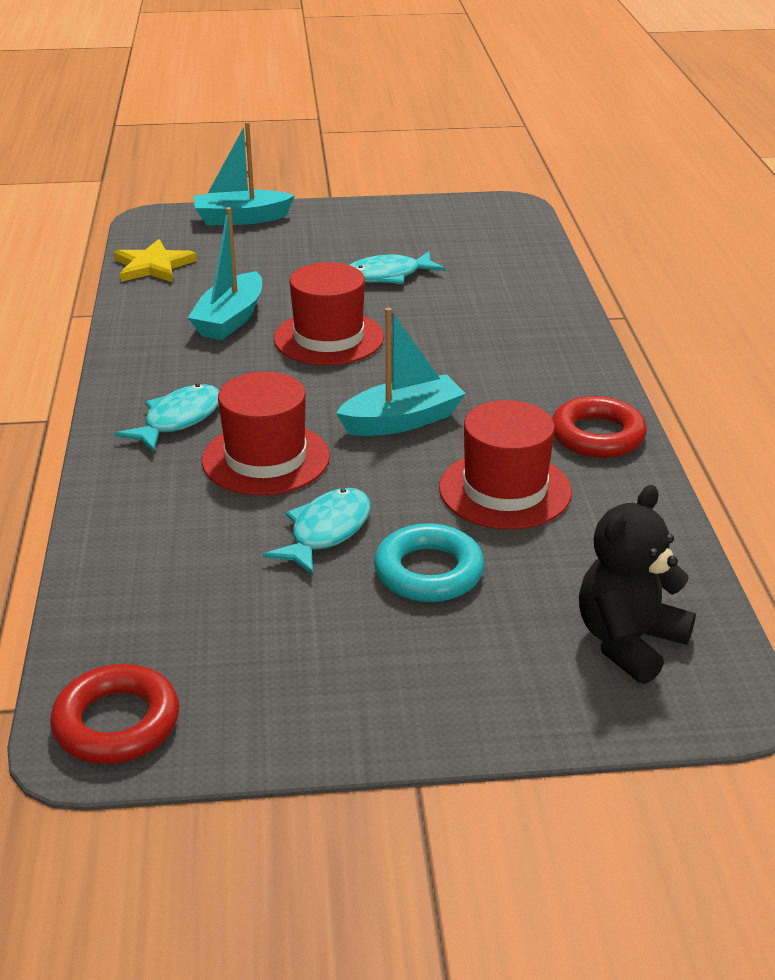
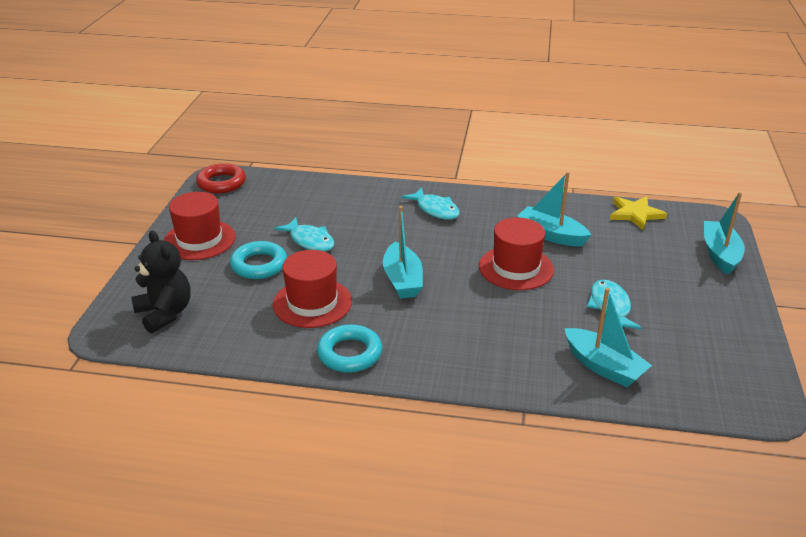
camera: 105 degrees right, 0 degrees up
(266, 458) = (384, 231): red hat -> red hat (199, 240)
(504, 276) = (603, 366): none -> turquoise boat
(597, 435) = (349, 353): red ring -> turquoise ring

